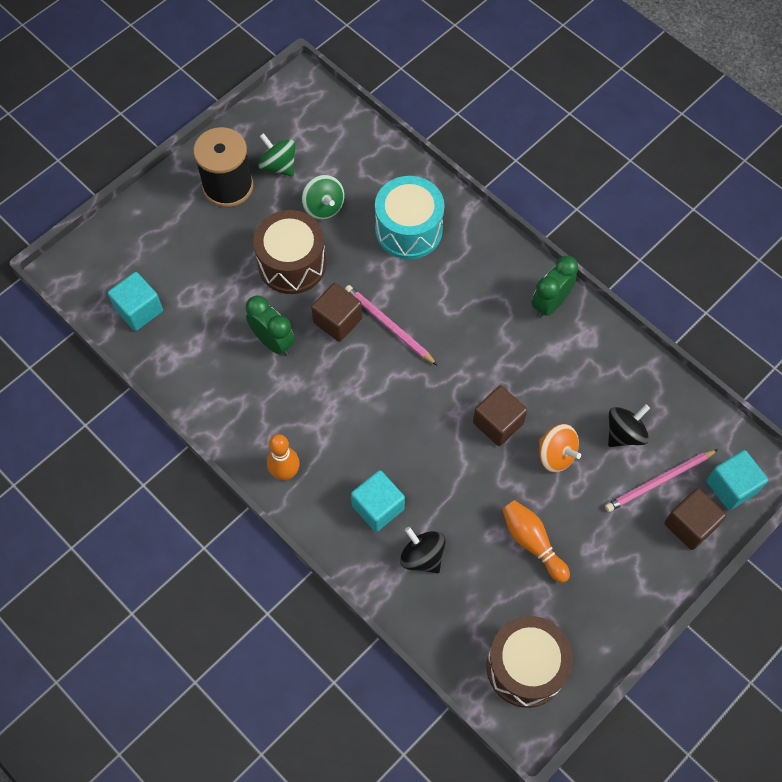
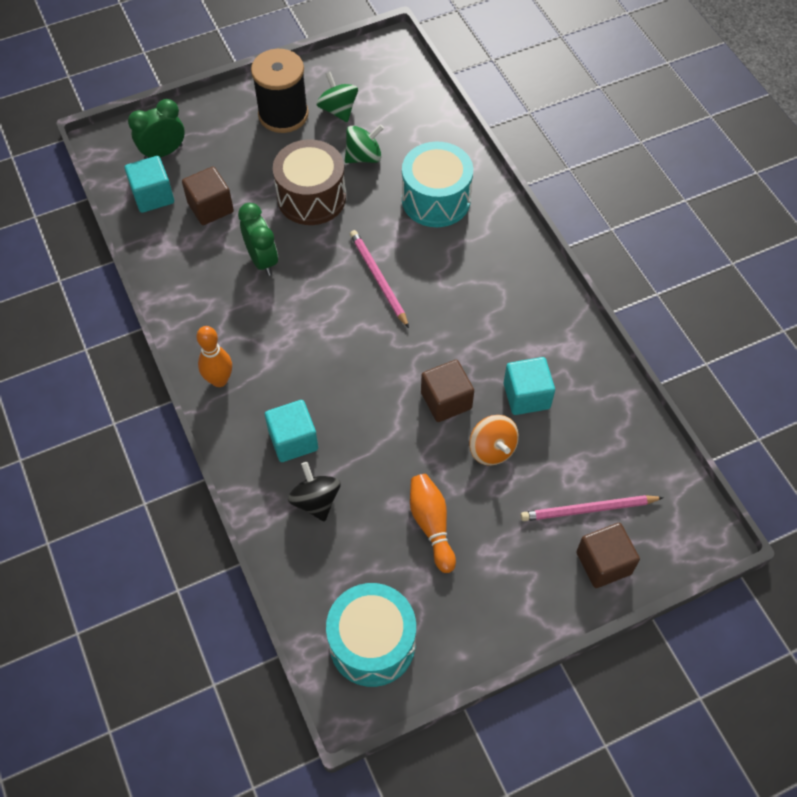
camera: 20 degrees right, 5 degrees down
(323, 207) = (364, 157): green spinning top -> green spinning top turned 105 degrees counterclockwise
(337, 320) = (331, 260): brown cube -> brown cube (210, 207)
(525, 667) = (372, 643): brown drum -> turquoise drum
(550, 303) = (546, 306): green clock -> green clock (163, 152)
(624, 433) = (571, 451): black spinning top -> none
(731, 486) = (664, 540): turquoise cube -> turquoise cube (526, 396)

